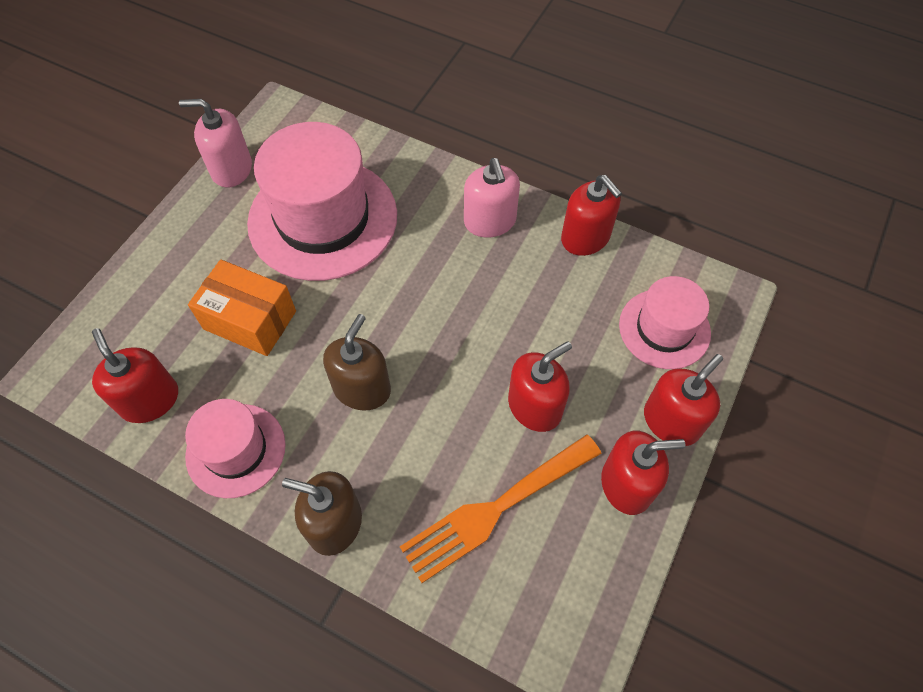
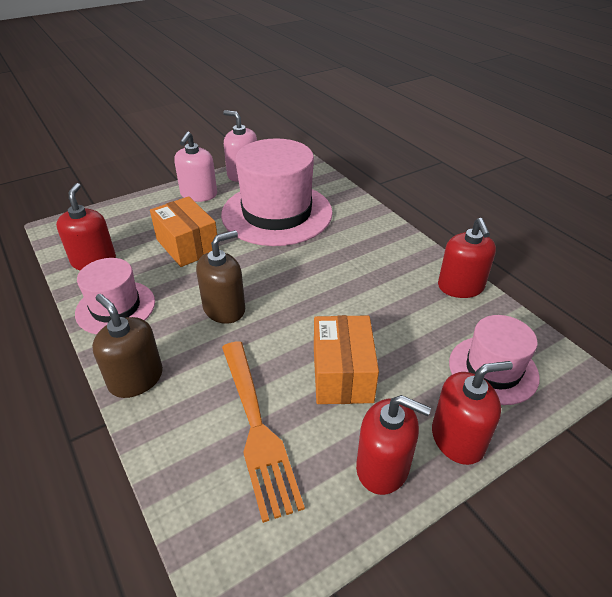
camera: 30 degrees right, 20 degrees down
(490, 221) = (391, 252): pink soap dispenser -> pink soap dispenser (199, 194)
(495, 509) = (257, 429): orange fork -> orange fork turned 105 degrees counterclockwise
(535, 406) = (342, 374): red soap dispenser -> orange box

